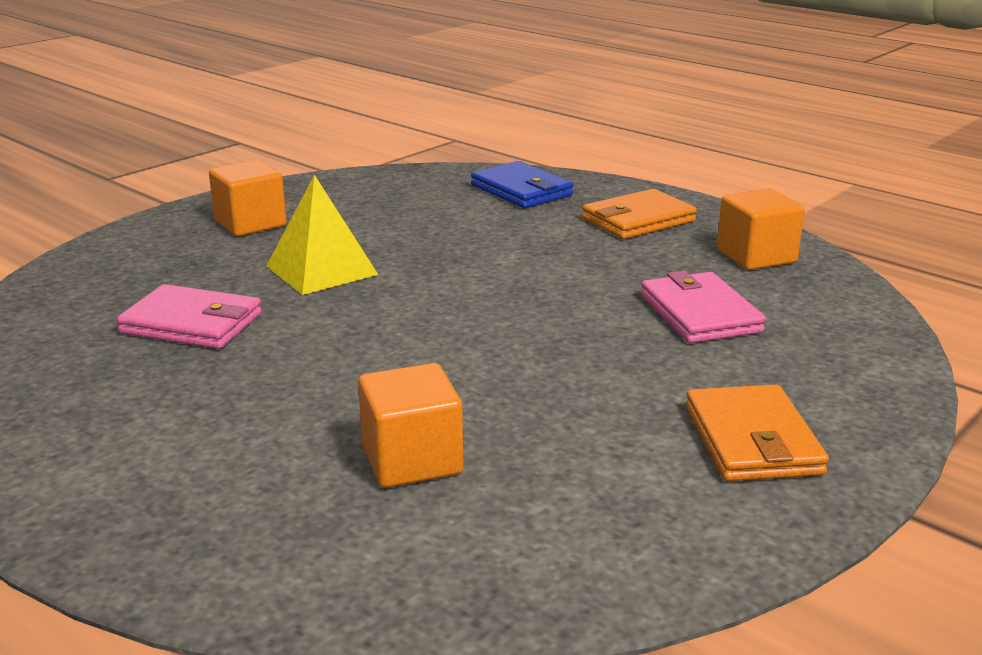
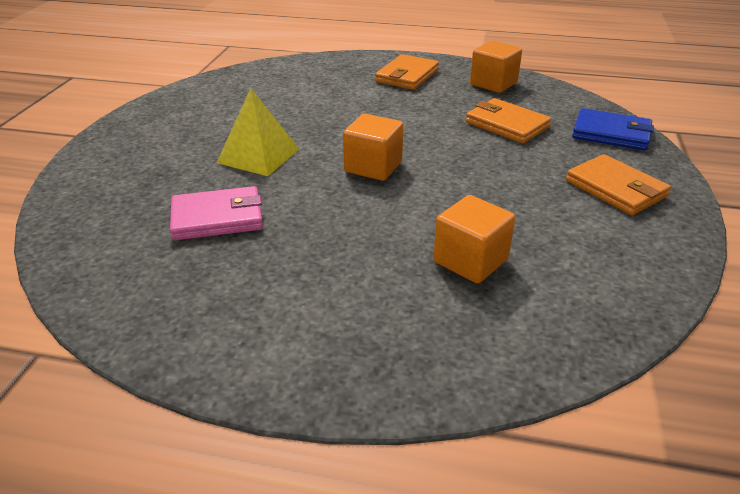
camera: 30 degrees left, 10 degrees up
(250, 223) = (165, 135): orange cube -> orange cube (373, 167)
(521, 190) = (317, 71): blue wallet -> blue wallet (611, 134)
(700, 313) = (507, 124): pink wallet -> orange wallet

